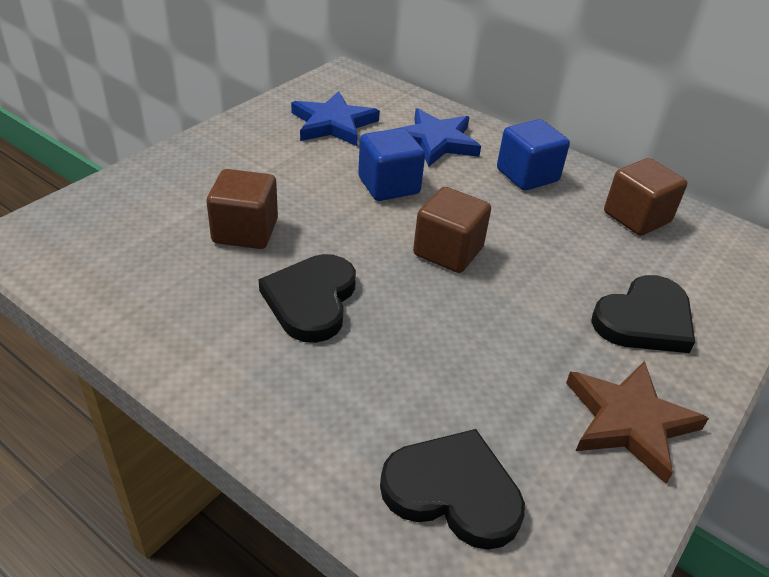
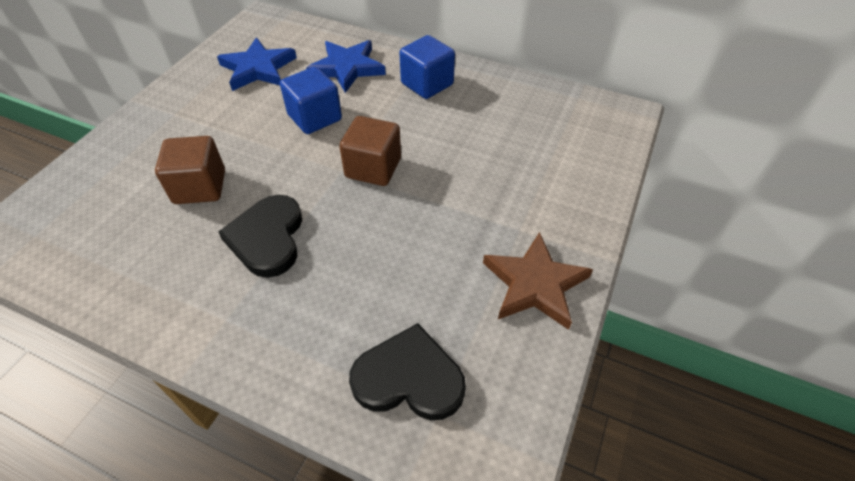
camera: 10 degrees left, 10 degrees up
(636, 217) = (518, 104): brown cube -> none
(644, 320) = (535, 194): black heart -> none

